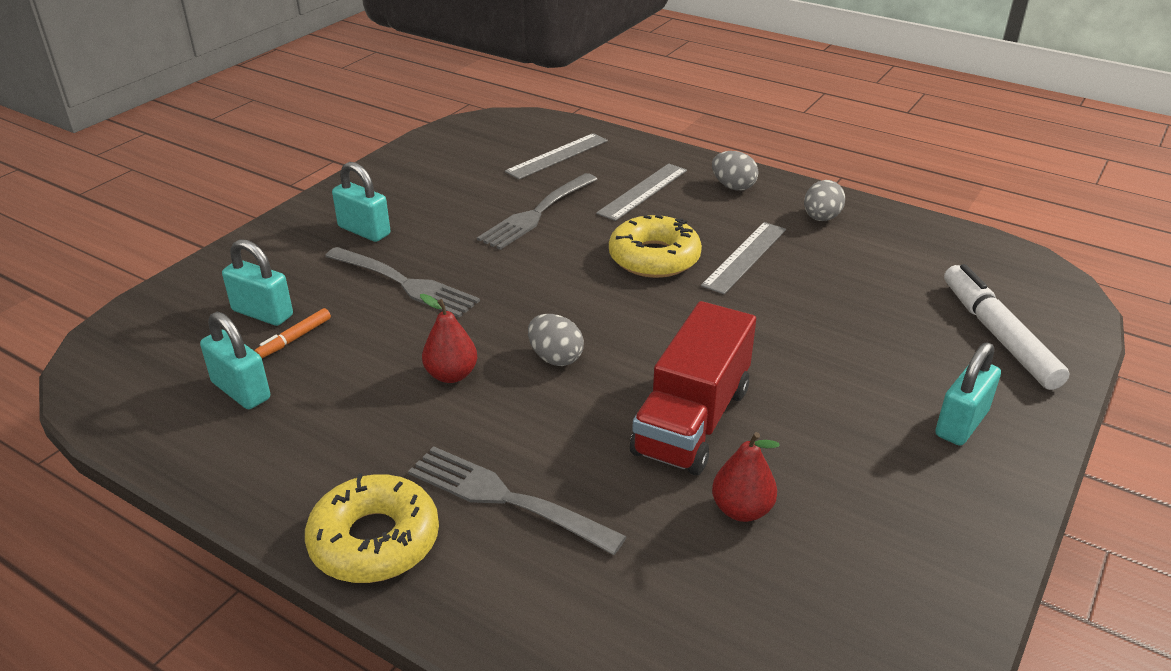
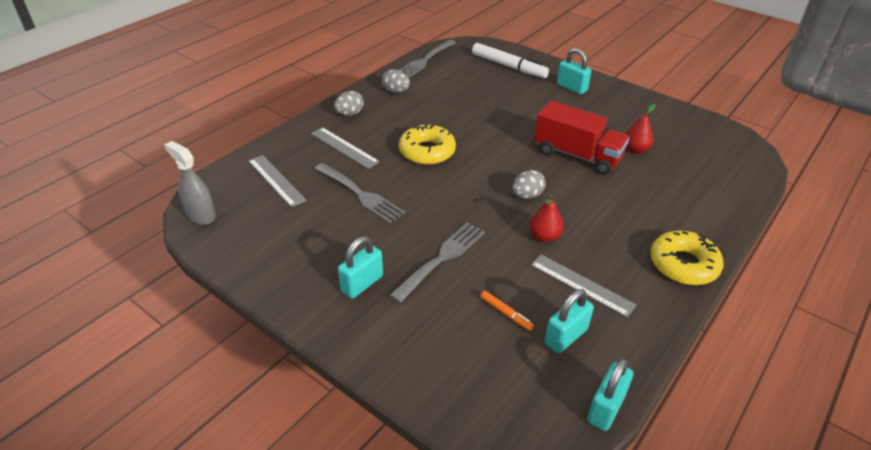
camera: 85 degrees left, 5 degrees up
(262, 313) = (473, 335): turquoise padlock -> turquoise padlock (606, 408)
(484, 125) = (200, 215): none -> grey spray bottle
(508, 499) = (643, 217): grey fork -> grey fork (425, 60)
(745, 257) = (432, 121): grey ruler -> grey ruler (581, 284)
(997, 335) = (509, 66): white marker -> white marker turned 135 degrees counterclockwise

